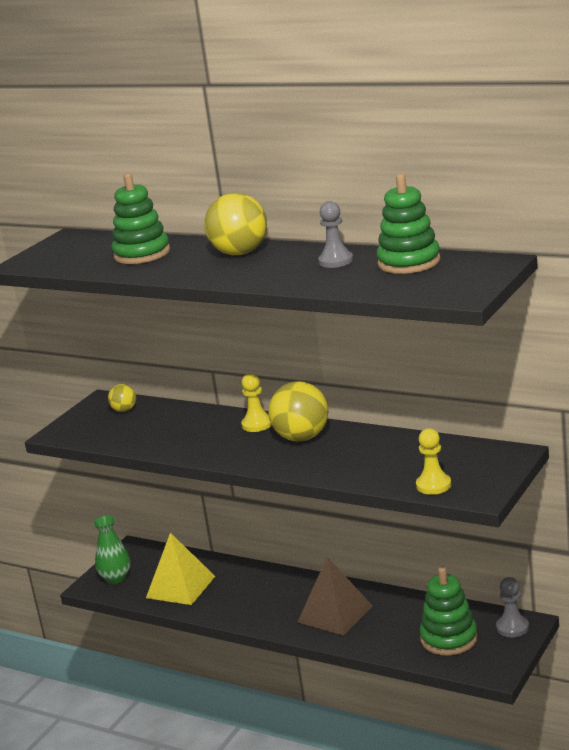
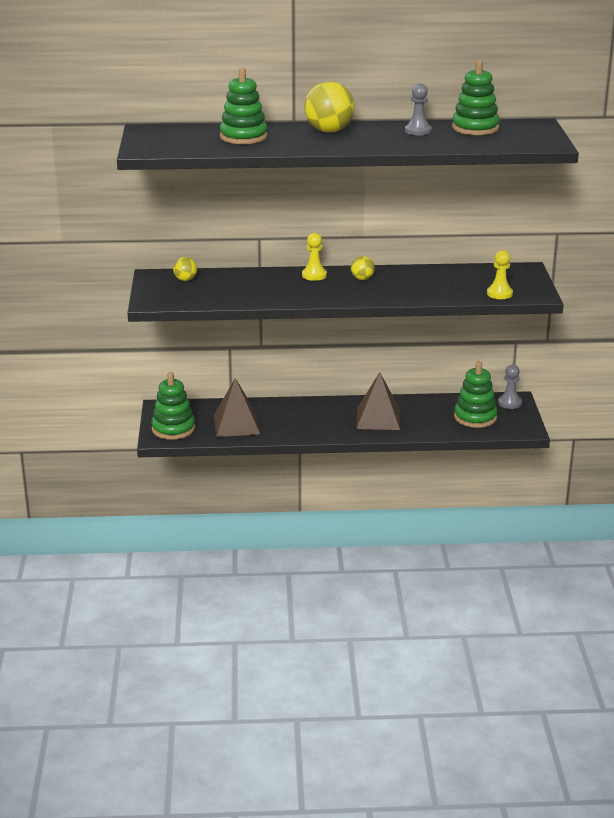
camera: 35 degrees left, 5 degrees up
(116, 578) = (173, 429): green vase -> green stacking toy
(180, 587) = (236, 424): yellow pyramid -> brown pyramid
(302, 437) = (362, 279): yellow ball -> yellow ball, size x0.51

